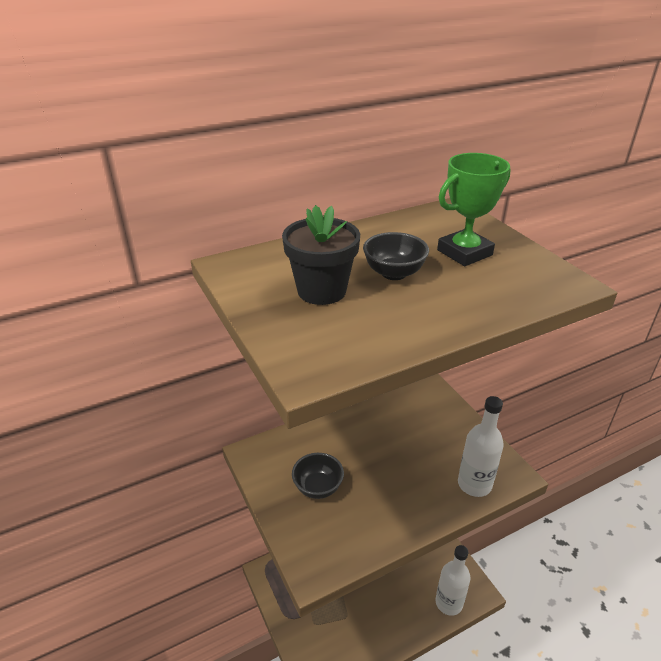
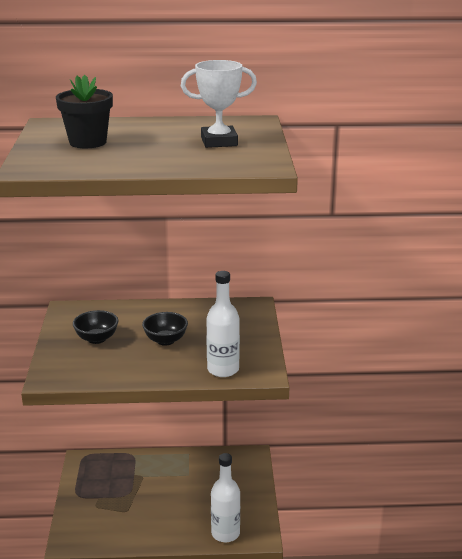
camera: 25 degrees right, 10 degrees down
(394, 273) = (149, 143): black bowl -> black bowl (165, 340)
(464, 253) = (219, 142): green trophy -> white trophy

